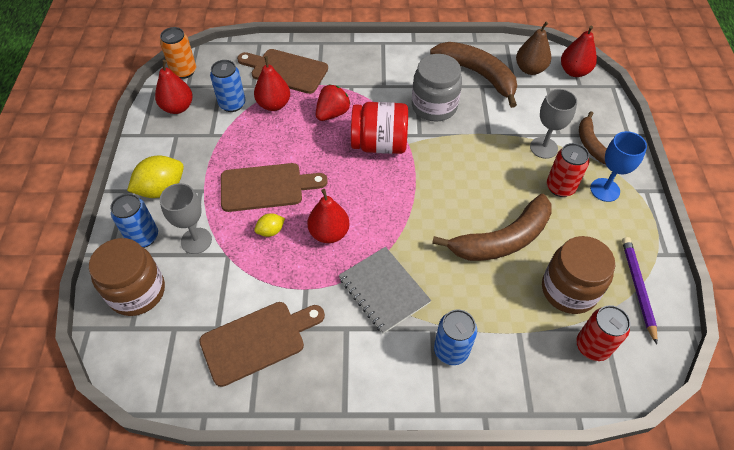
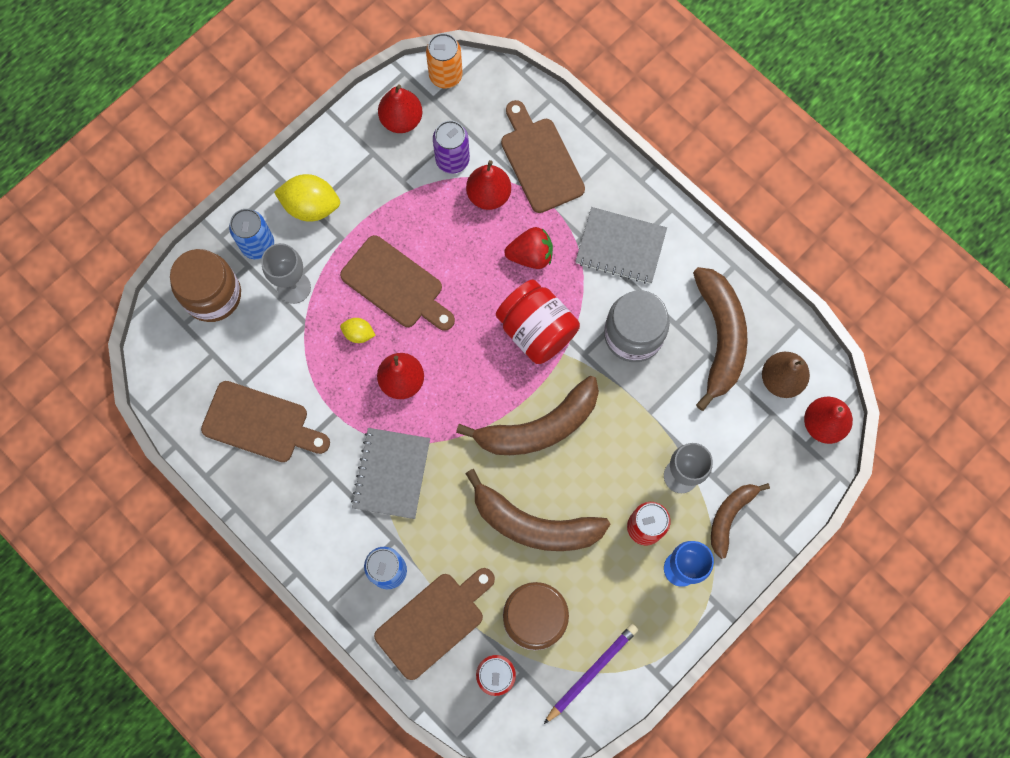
camera: 45 degrees right, 20 degrees up
(232, 104) = (452, 160): blue can -> purple can
(377, 75) = (620, 246): none -> grey notebook
(440, 188) = (539, 427): none -> brown banana
(517, 353) = (433, 622): none -> brown cutting board

